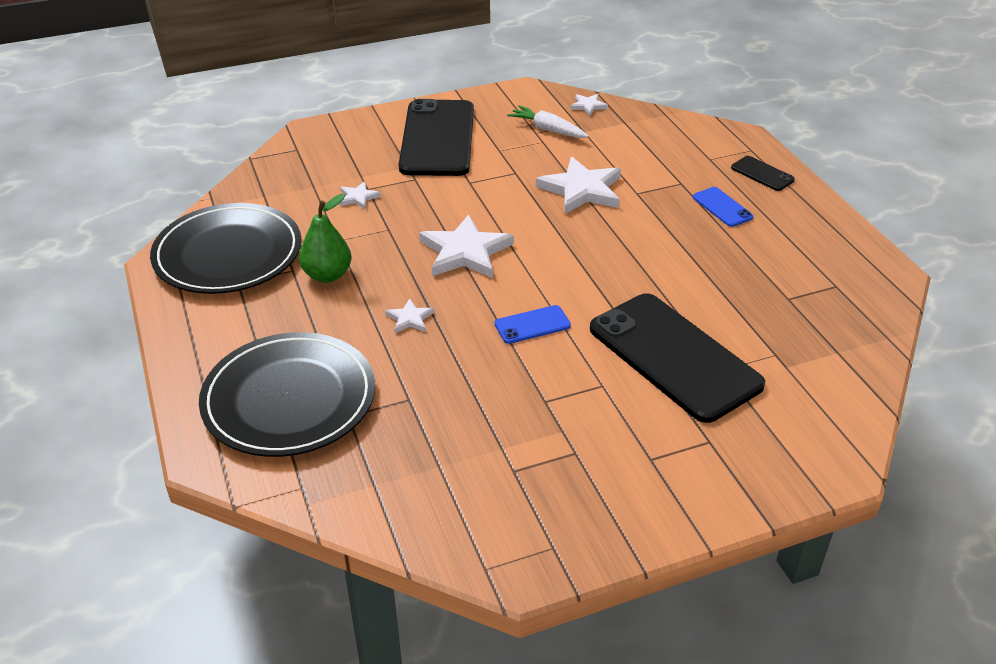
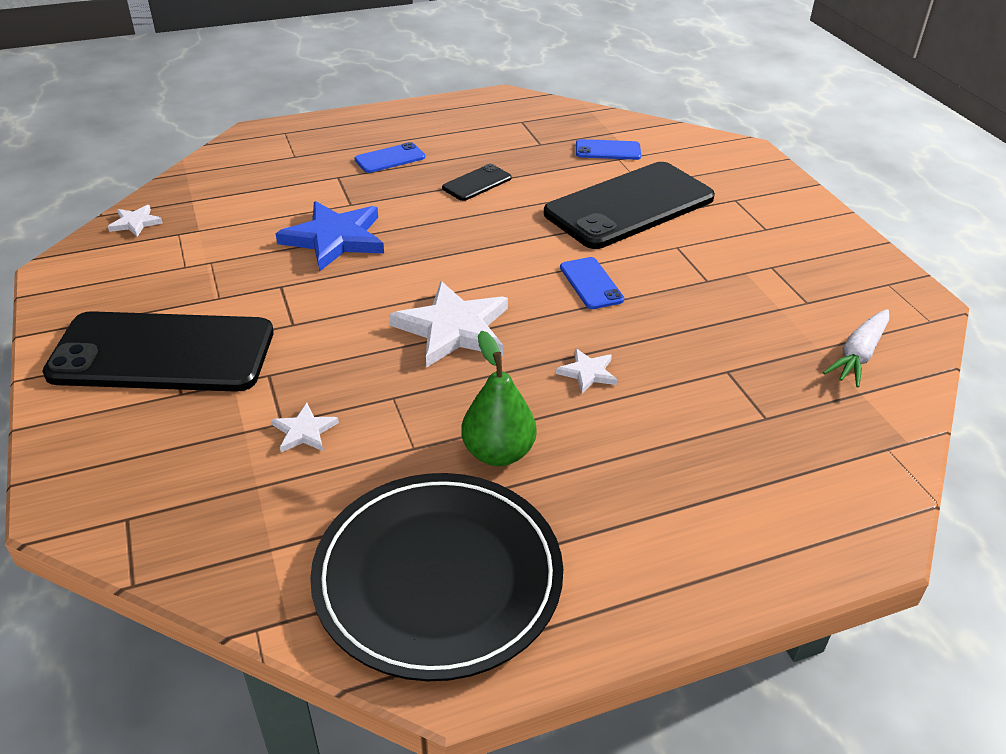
camera: 90 degrees left, 0 degrees up
(289, 399) = (753, 471): black plate -> none
(547, 129) = (182, 256): white carrot -> white carrot (858, 355)
(582, 190) = (335, 239): white star -> blue star
(762, 174) = (333, 132): black phone -> black phone (477, 183)
(791, 347) = (608, 150): none -> blue phone

